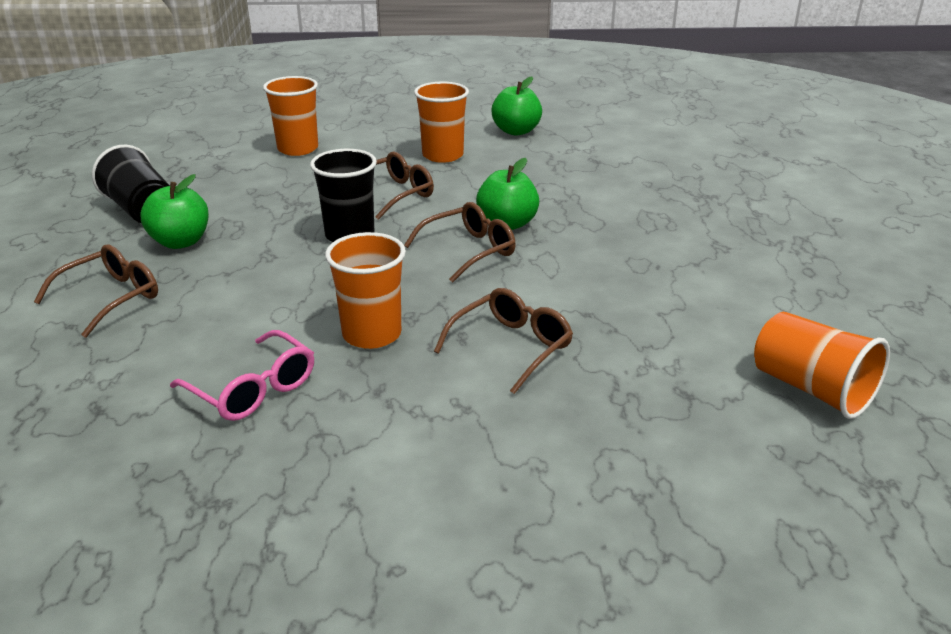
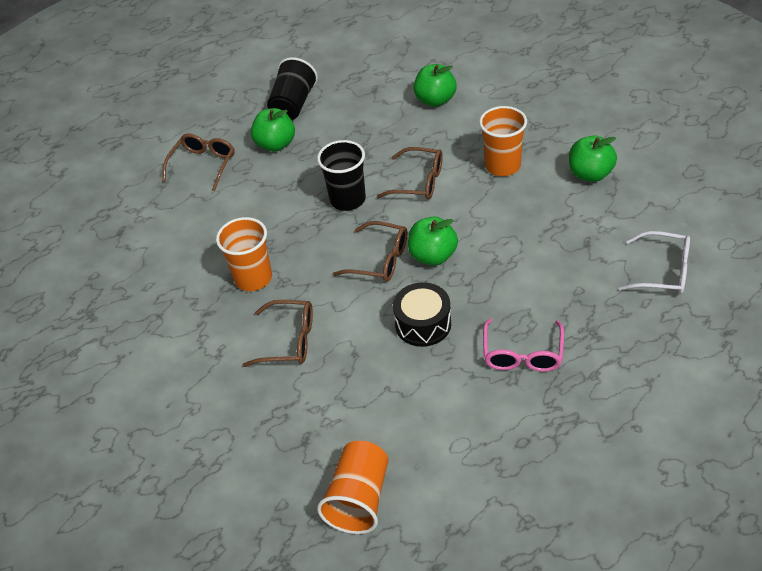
camera: 60 degrees right, 15 degrees up
(111, 298) = (203, 165): brown glasses -> brown glasses turned 75 degrees counterclockwise
(253, 389) = (172, 269): pink glasses -> pink glasses (522, 354)
(298, 149) = (435, 100): orange cup -> green apple
(594, 262) = (423, 324): none -> black drum
(670, 148) = (663, 271): none -> white glasses

